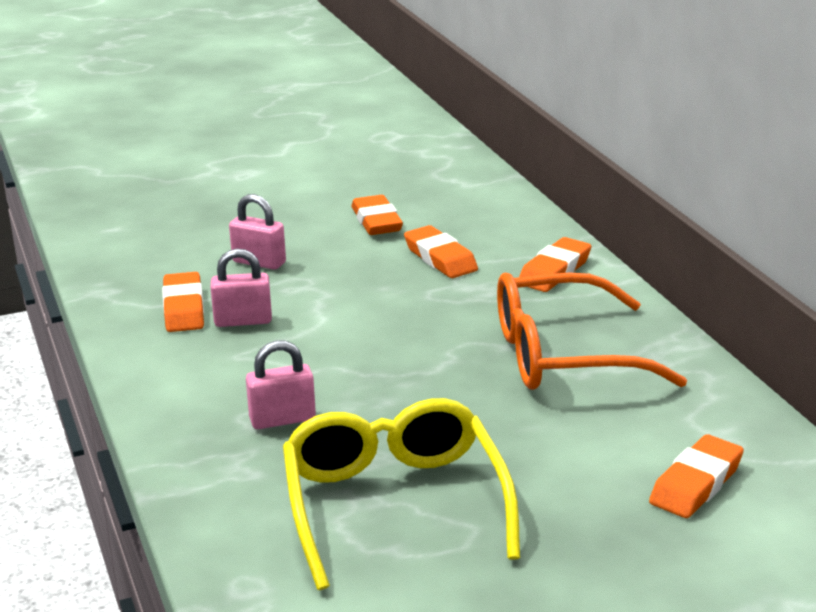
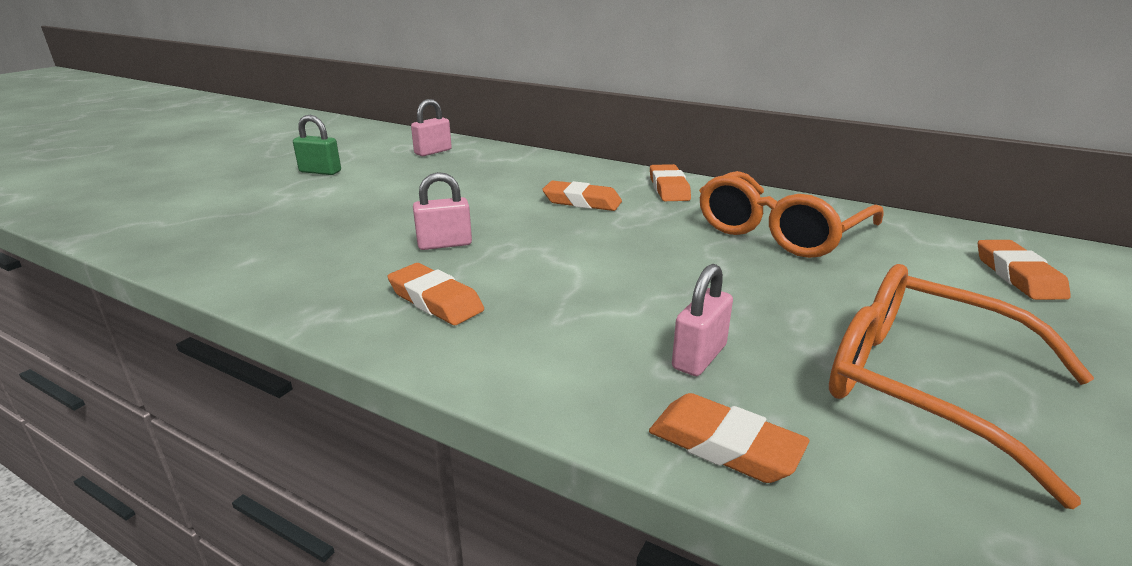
camera: 40 degrees left, 0 degrees up
(243, 321) = (511, 291): pink padlock -> pink padlock (433, 152)
(271, 149) = (320, 172): none -> green padlock
(376, 221) = (491, 193): orange eraser -> orange eraser (724, 446)
(394, 504) = (923, 385): yellow glasses -> orange glasses

